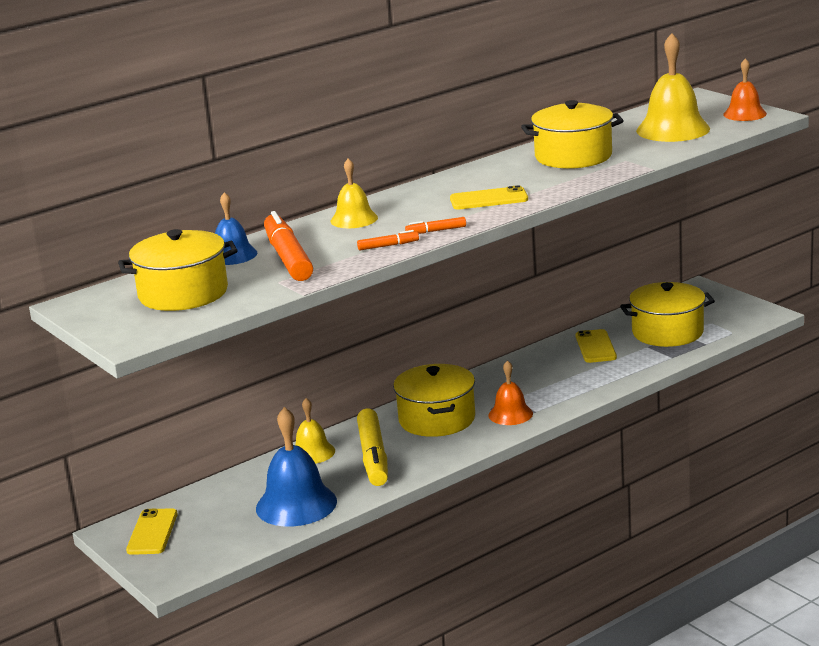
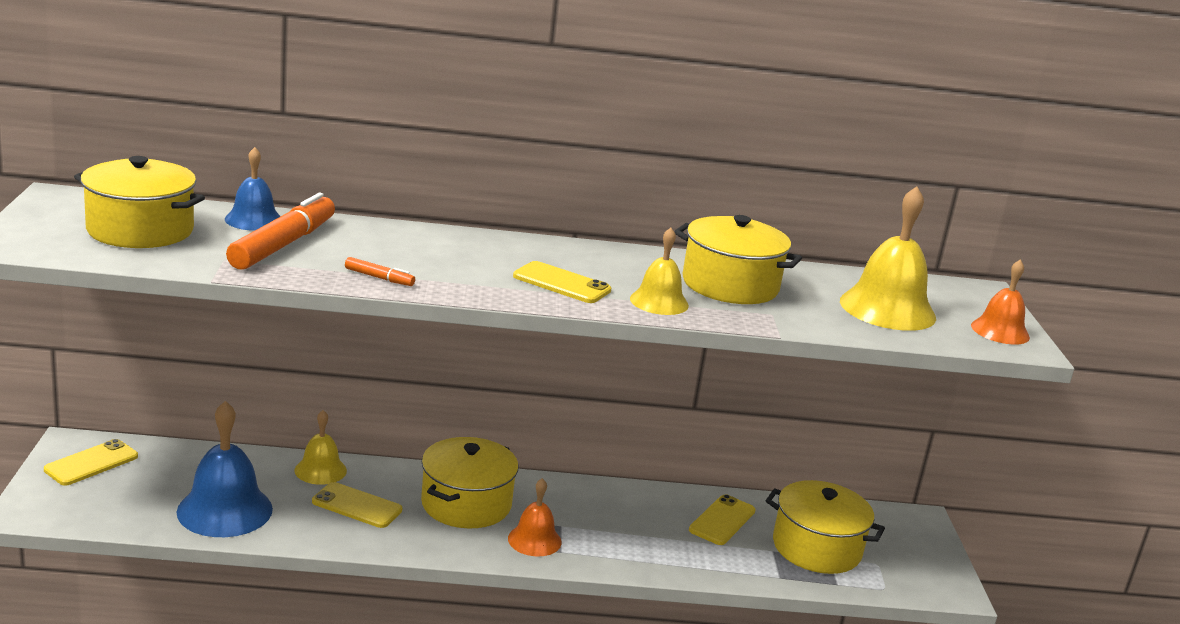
camera: 30 degrees right, 0 degrees up
(354, 219) = (413, 241): yellow bell -> yellow bell (659, 302)
(373, 457) = (357, 506): yellow marker -> yellow phone
(436, 231) = (448, 287): orange marker -> none

